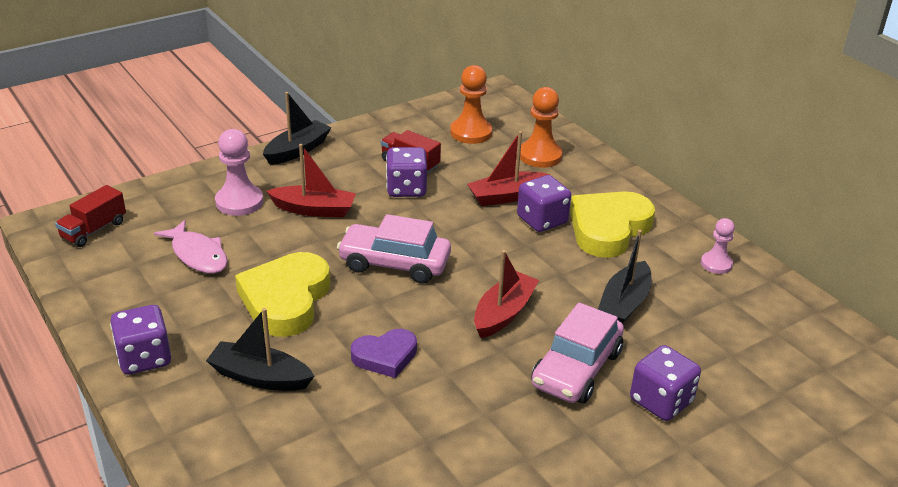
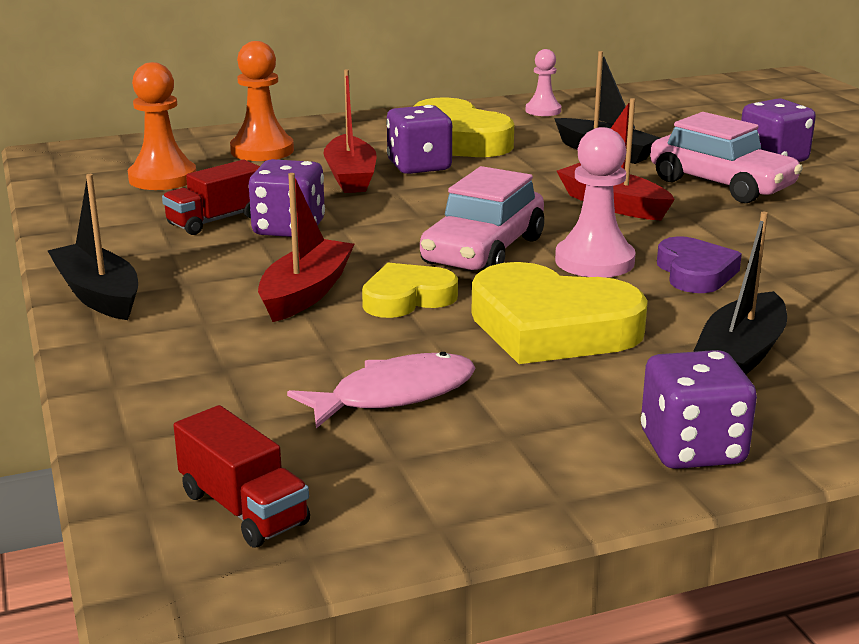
camera: 75 degrees left, 10 degrees down
(239, 202) = (238, 352): pink pawn -> pink pawn (594, 261)
(315, 244) = (407, 298): none -> yellow heart

